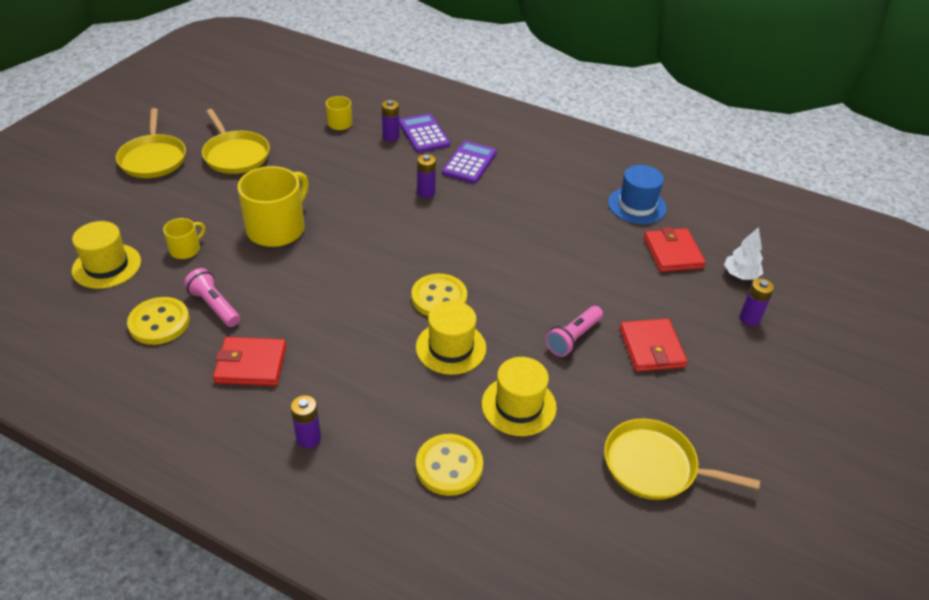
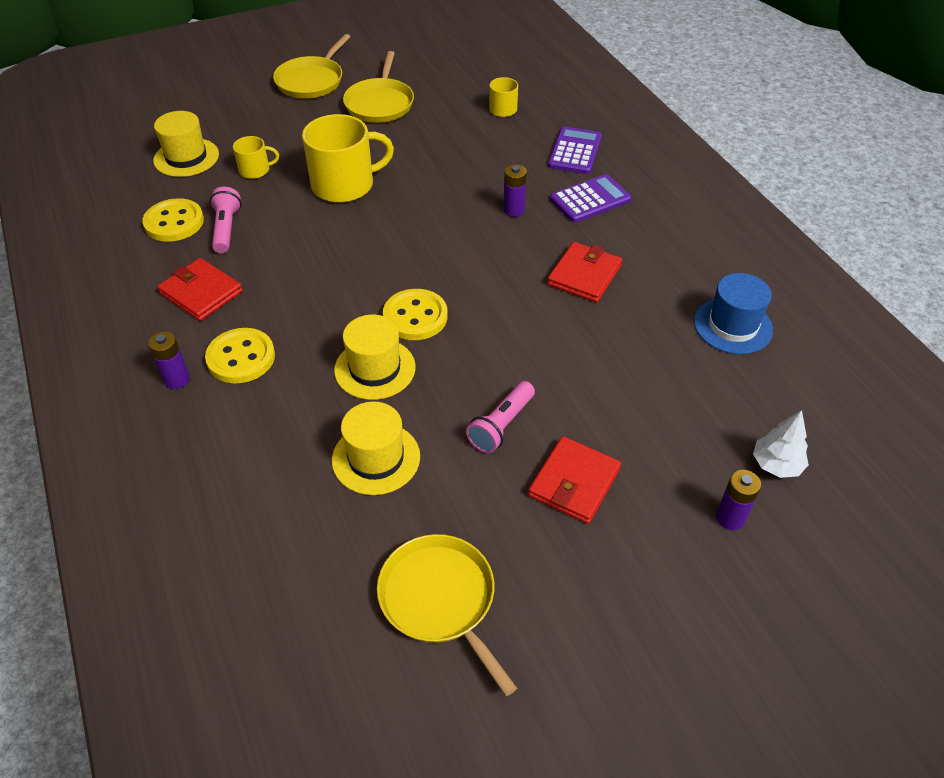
camera: 40 degrees right, 5 degrees up
(391, 137) = (538, 141): purple battery -> none
(449, 466) = (256, 474): yellow button -> yellow button (241, 358)
(573, 338) = (501, 426): pink flashlight -> pink flashlight turned 45 degrees counterclockwise
(673, 253) = (717, 397): red wallet -> red wallet (584, 275)

